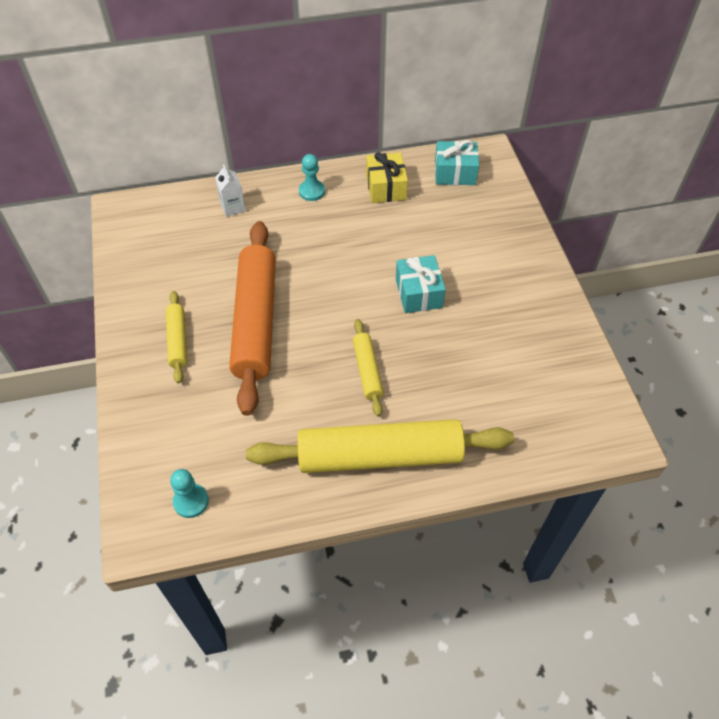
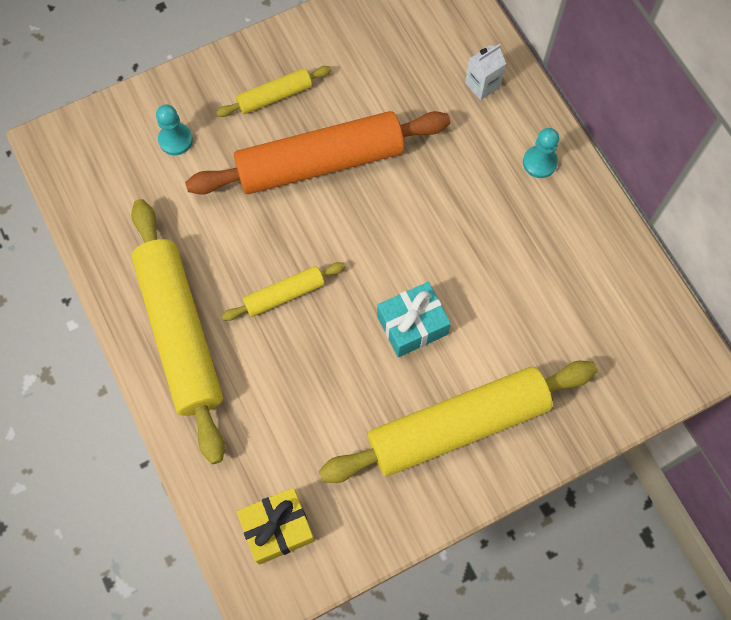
camera: 75 degrees right, 15 degrees up
(191, 501) = (94, 173): turquoise pawn -> turquoise pawn (175, 140)
(386, 187) = (578, 247): yellow gift -> yellow gift (277, 528)
(455, 173) = (638, 327): turquoise gift -> none
(506, 284) = (458, 426): none -> yellow rolling pin

